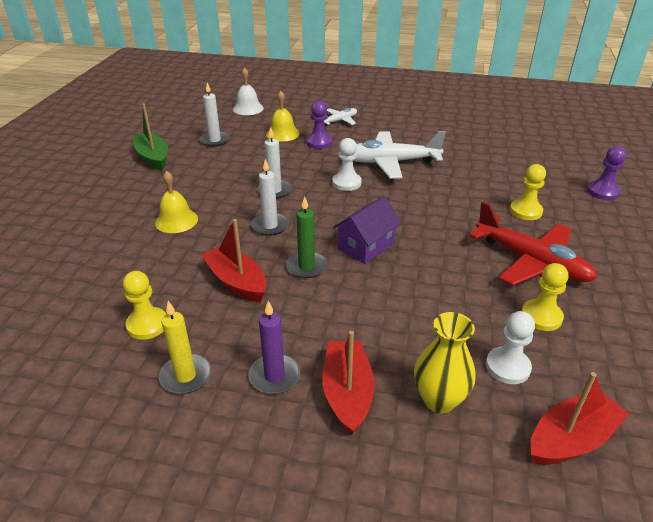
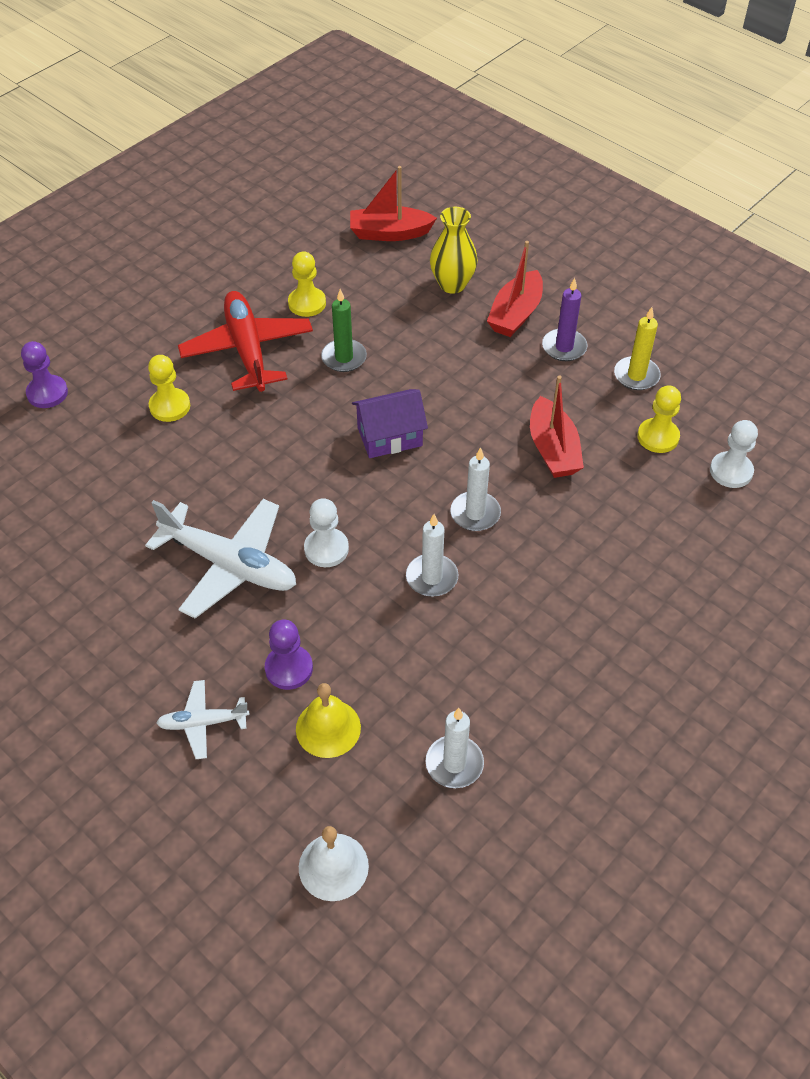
camera: 150 degrees left, 15 degrees up
(153, 158) = (578, 755): green boat -> none
(176, 220) = (586, 575): yellow bell -> none
(306, 266) = (471, 438): green candle -> green candle (344, 358)
(507, 367) = (380, 283): white pawn -> white pawn (731, 471)

